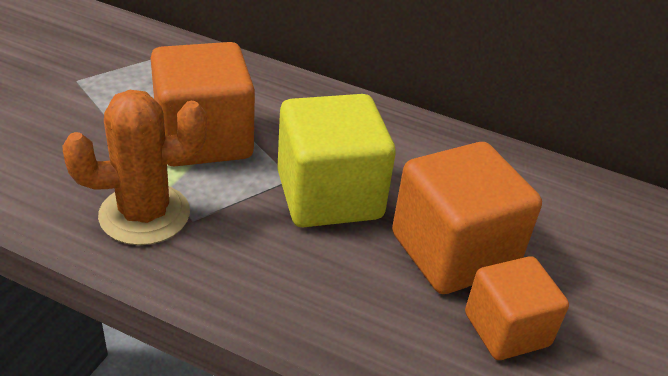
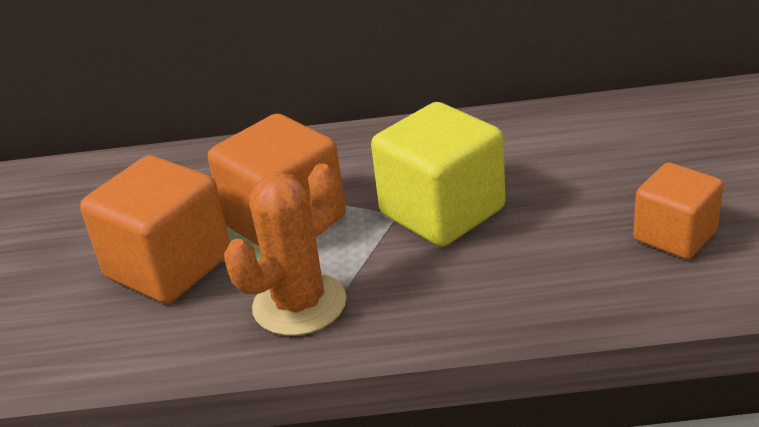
camera: 20 degrees left, 5 degrees down
(453, 252) = (583, 203): orange cube -> orange cube (169, 266)

